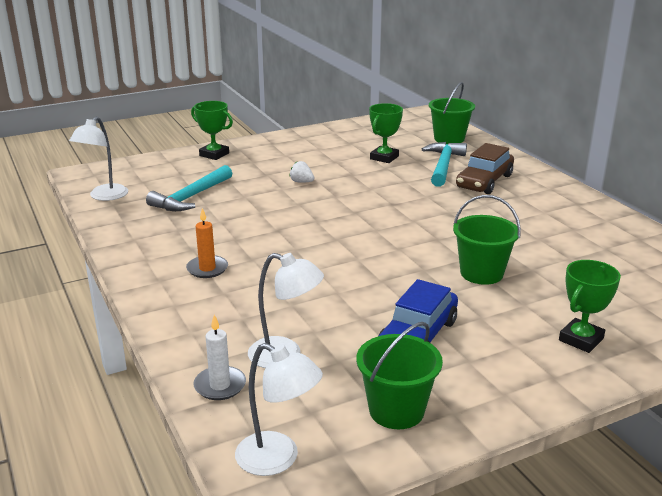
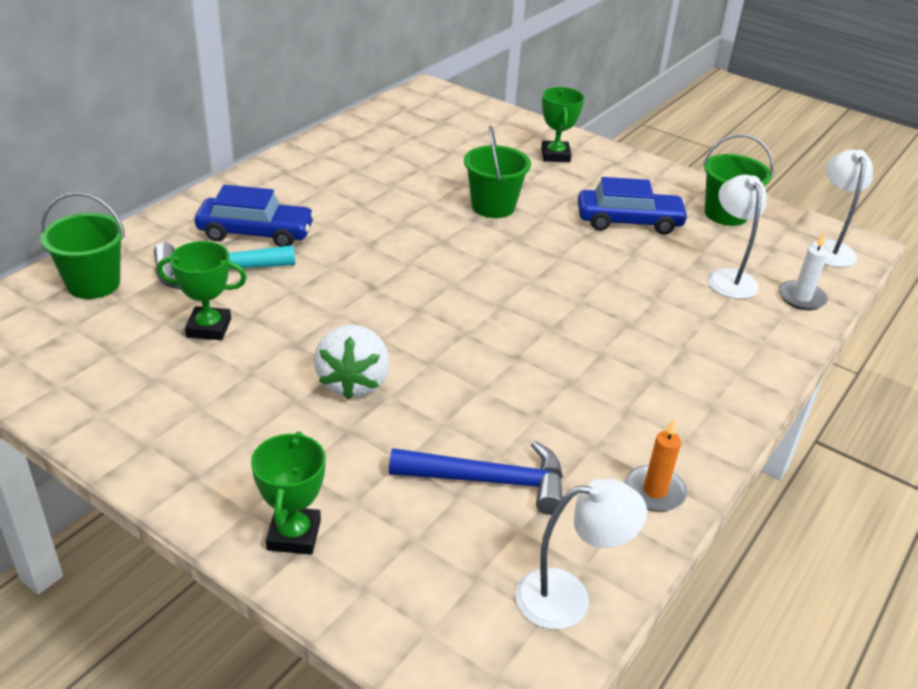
camera: 120 degrees left, 10 degrees up
(191, 197) = (489, 481): turquoise hammer -> blue hammer
(207, 269) = (654, 378): orange candle -> orange candle (654, 491)
(301, 182) = (353, 383): white strawberry -> white strawberry, size x2.03
(484, 181) = (255, 233): brown car -> blue car
(581, 339) = (555, 155): green trophy -> green trophy turned 75 degrees clockwise

